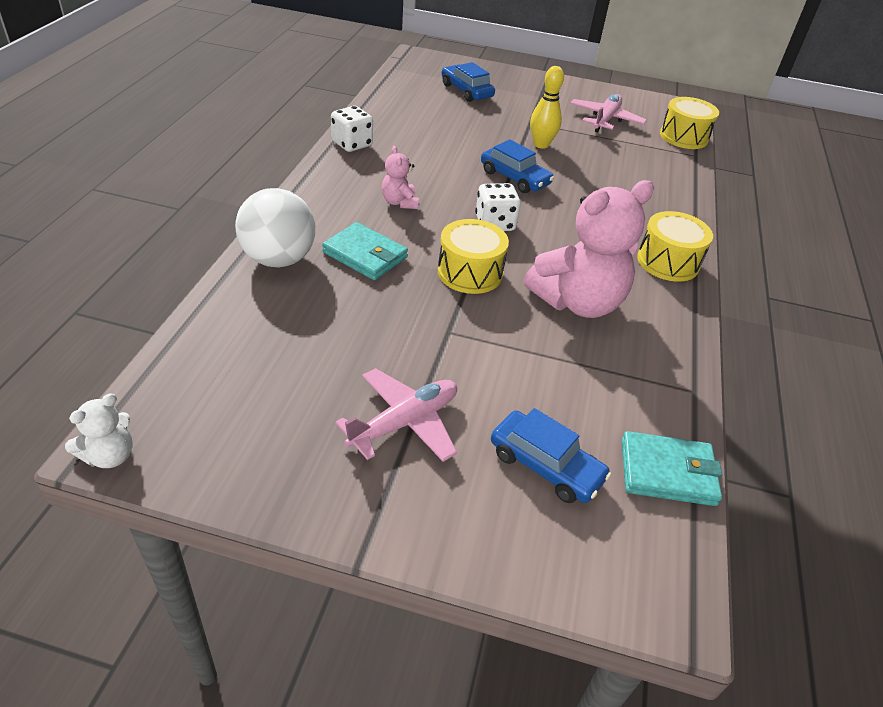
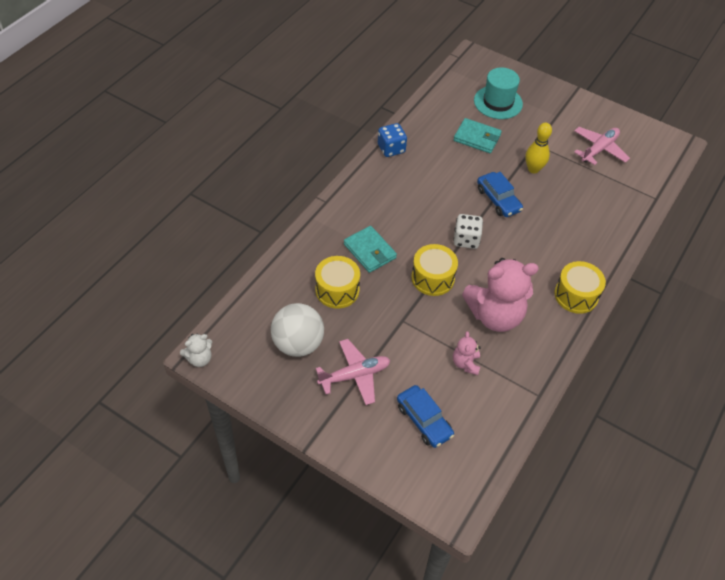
camera: 20 degrees right, 10 degrees up
(279, 259) = (315, 244): white ball -> white ball (298, 344)
(352, 144) = (391, 149): white dice -> blue dice
(399, 202) = (407, 210): pink teddy bear -> pink teddy bear (465, 363)
(466, 91) = (498, 102): blue car -> turquoise hat
(667, 472) = (493, 442): turquoise wallet -> turquoise wallet (477, 138)
(683, 137) = (657, 177): yellow drum -> yellow drum (337, 290)

